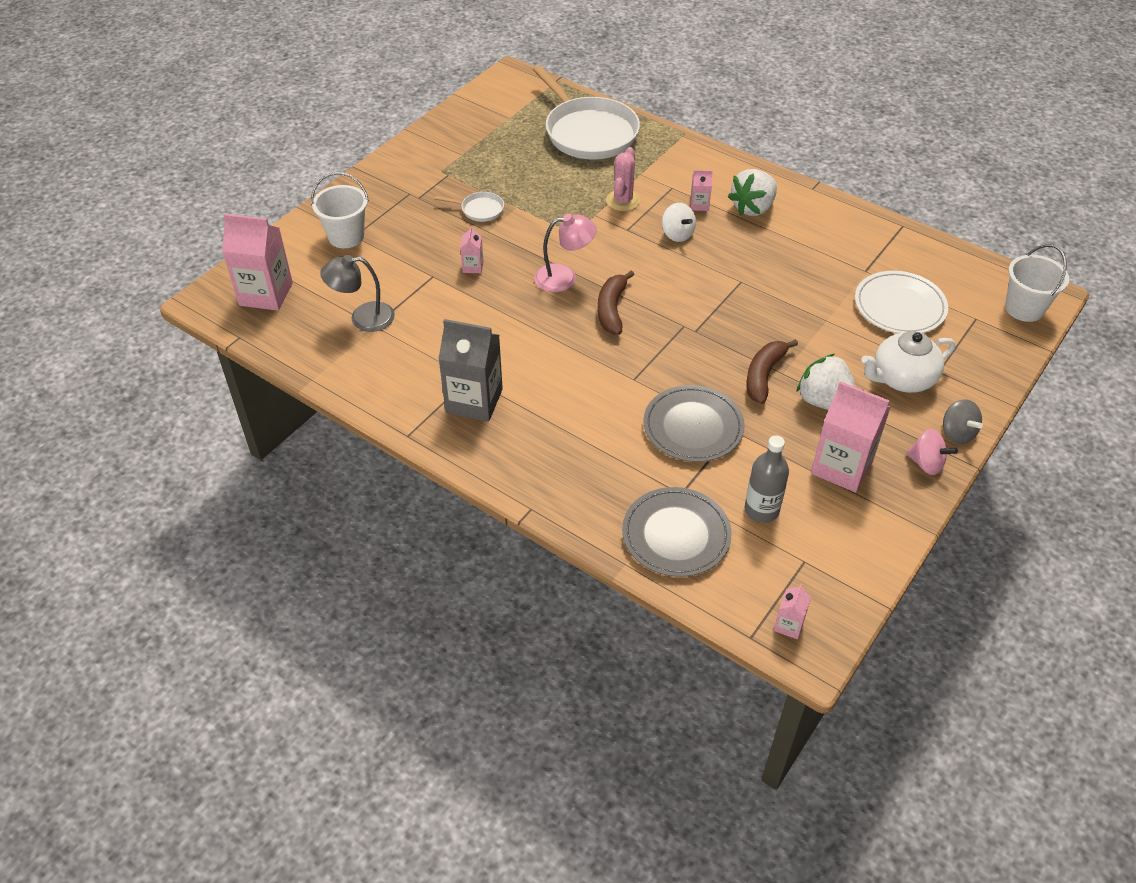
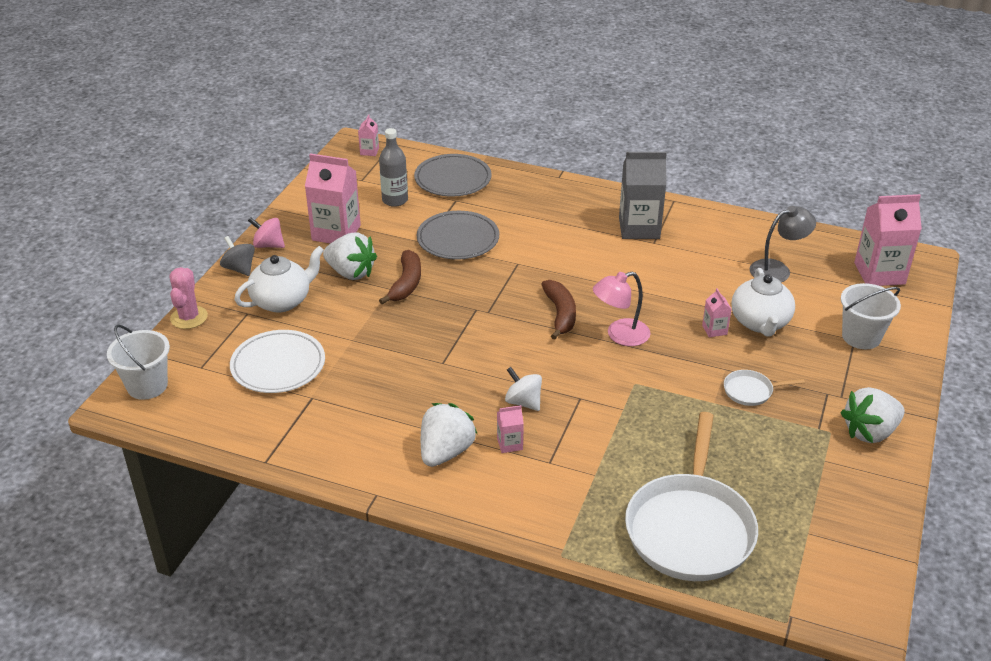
camera: 165 degrees right, 10 degrees down
(411, 165) = (870, 432): none -> white strawberry
(425, 265) = (760, 323): none -> white teapot
(588, 132) = (690, 528): white pan -> white pan turned 120 degrees counterclockwise
(623, 201) = (600, 432): pink cactus -> pink cactus (189, 317)

